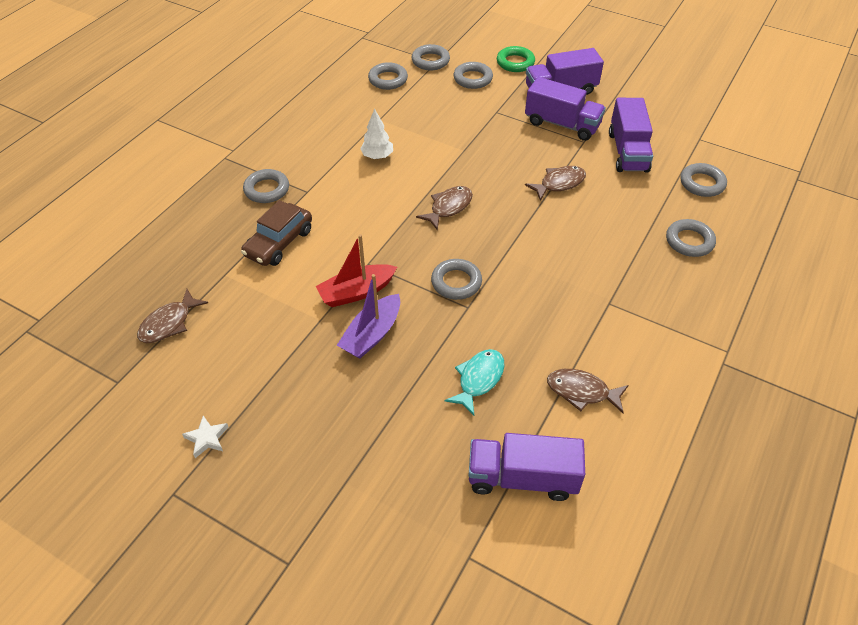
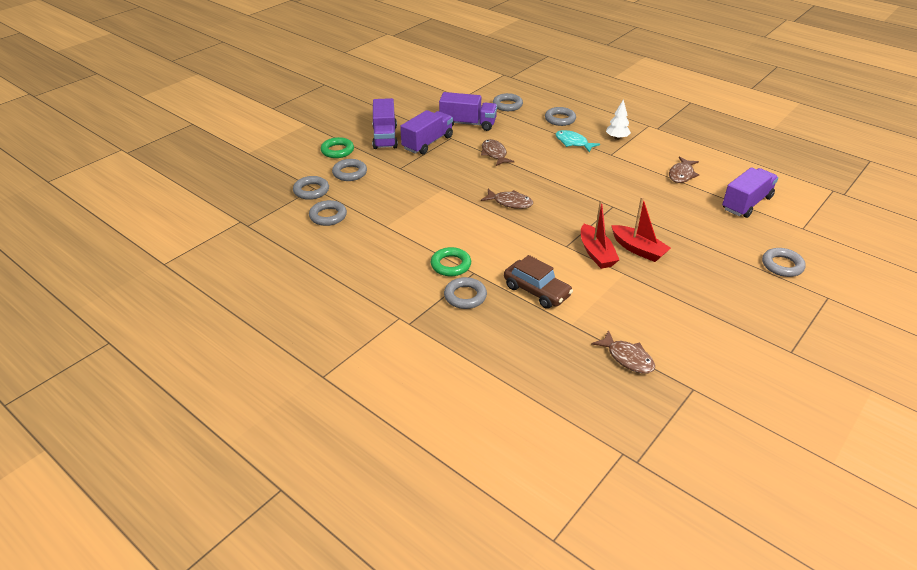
camera: 80 degrees left, 10 degrees down
(207, 438) = (741, 334): white star -> none
(318, 173) = (451, 265): none -> green ring
(372, 334) = (638, 249): purple boat -> red boat
(377, 156) = (437, 231): white tree -> white tree (617, 138)
(449, 207) = (510, 202): brown fish -> brown fish turned 150 degrees clockwise
(456, 282) = (589, 208): grey ring -> grey ring (782, 265)
(479, 379) = (675, 209): turquoise fish -> turquoise fish (573, 143)
(522, 478) = (746, 203): purple truck -> purple truck turned 150 degrees counterclockwise

